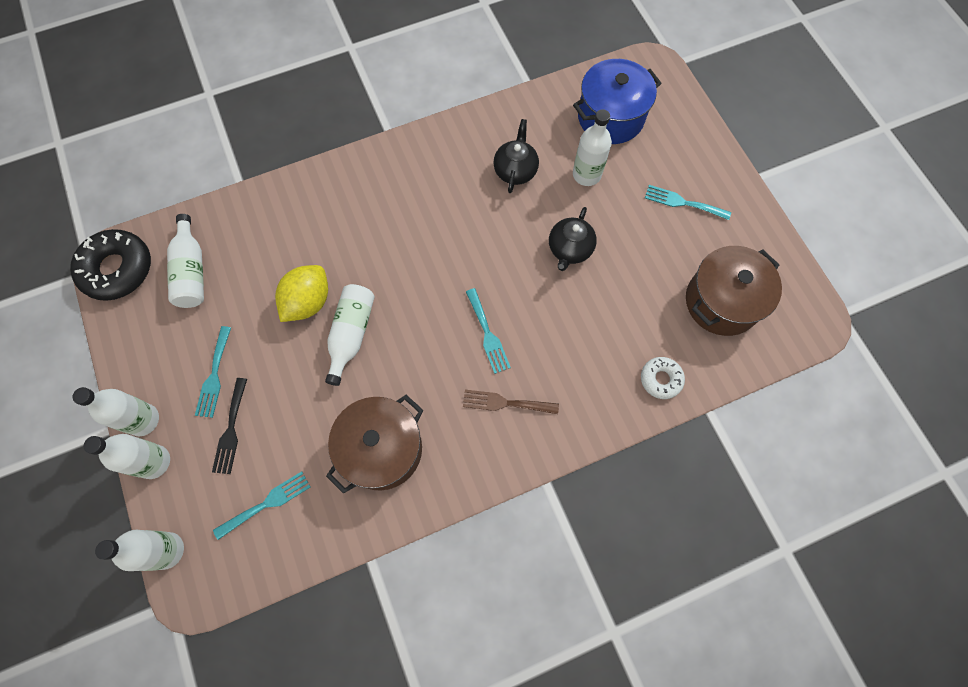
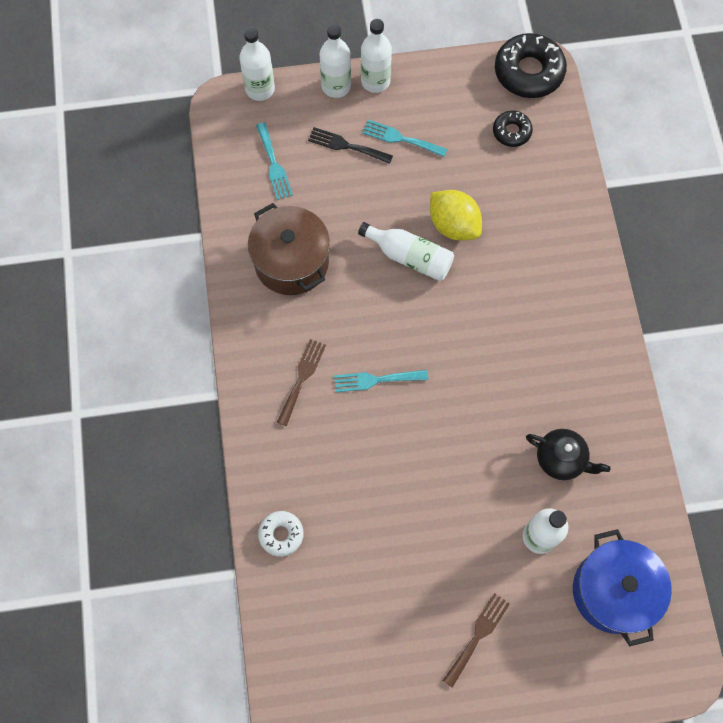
camera: 105 degrees right, 0 degrees up
(192, 271) = (511, 132): white bottle -> black donut
(569, 249) = (449, 488): black teapot -> none
(682, 202) = (478, 636): turquoise fork -> brown fork
(721, 302) = (346, 632): brown pot -> none

